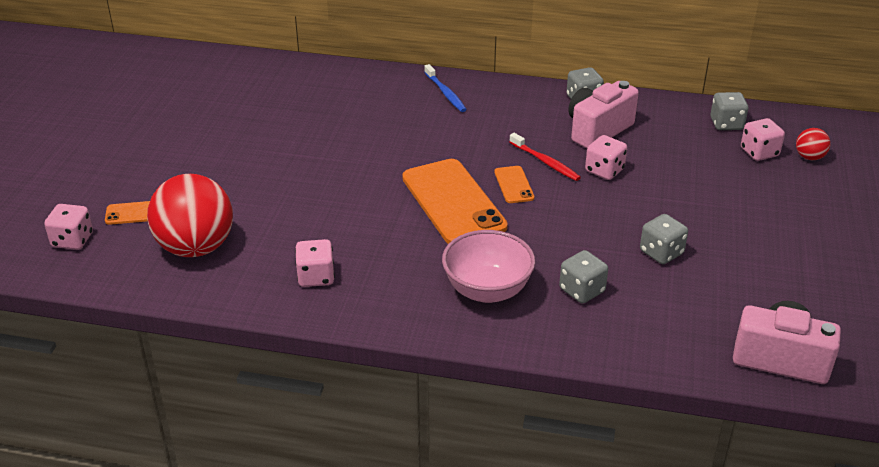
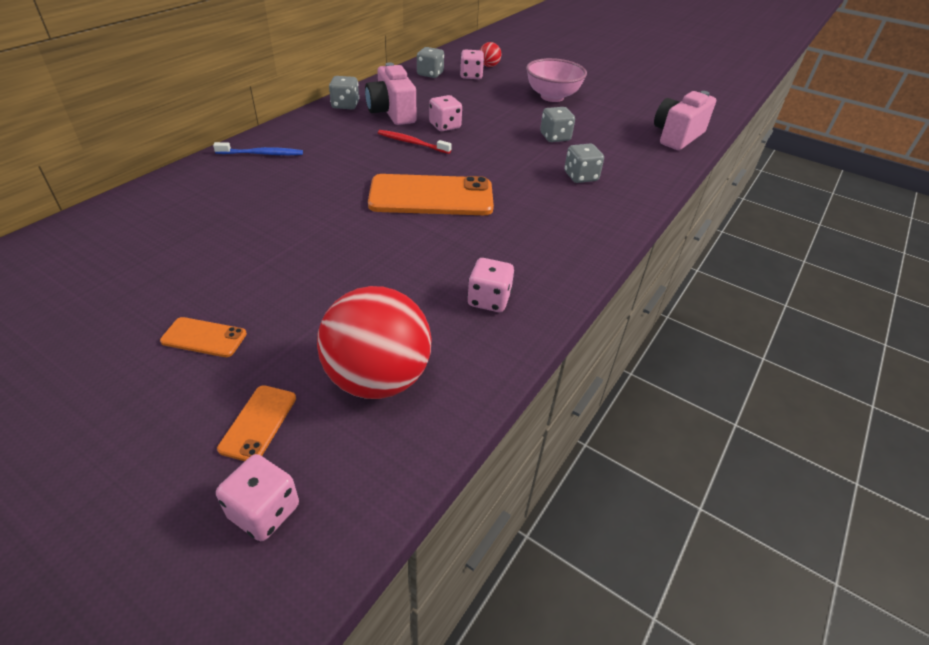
camera: 70 degrees left, 5 degrees up
(487, 290) = (560, 214): pink bowl -> pink bowl (552, 97)
(514, 185) = (431, 164): orange phone -> orange phone (204, 337)
(545, 162) = (412, 143): red toothbrush -> red toothbrush turned 135 degrees counterclockwise

